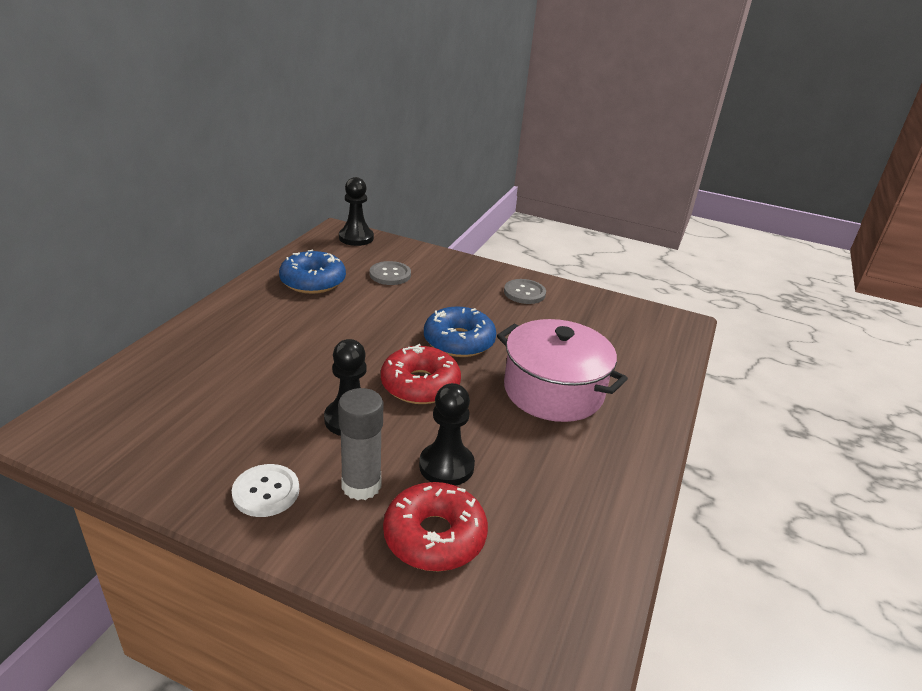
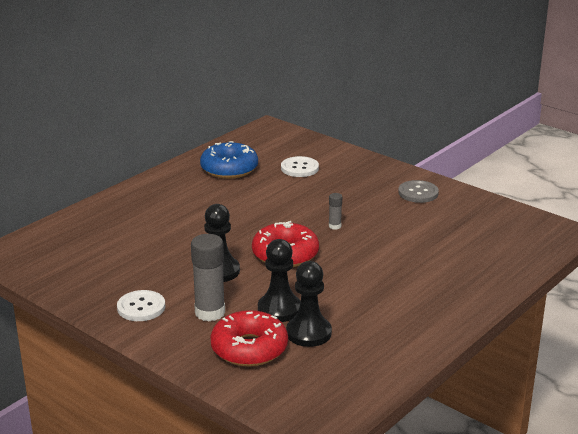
camera: 20 degrees right, 5 degrees down
(356, 238) = (283, 134): black pawn -> black pawn (308, 333)
(390, 274) = (299, 168): grey button -> white button
(459, 341) = (335, 226): blue donut -> grey glue stick
(553, 391) = (397, 270): pink pot -> none

